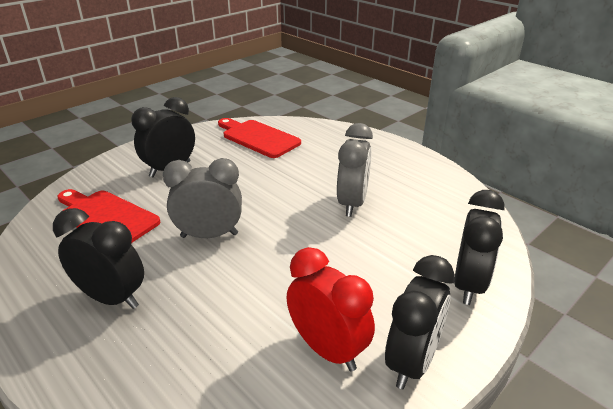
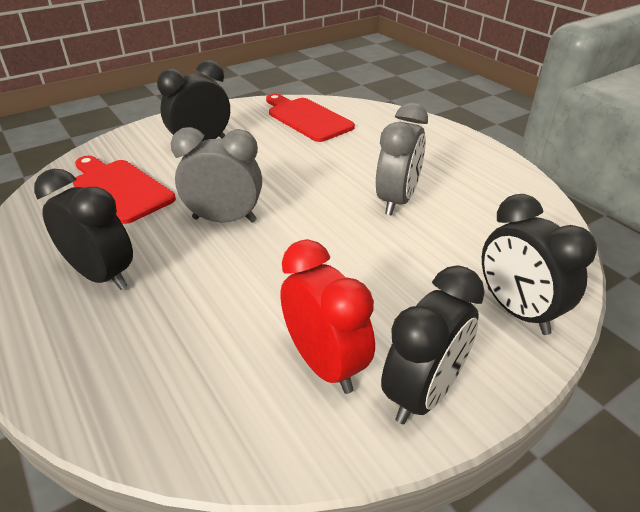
camera: 10 degrees right, 5 degrees up
(468, 285) = (517, 311): black clock -> black clock turned 120 degrees clockwise

